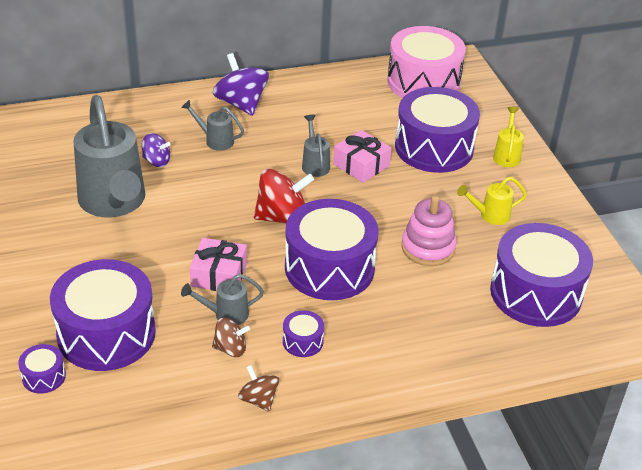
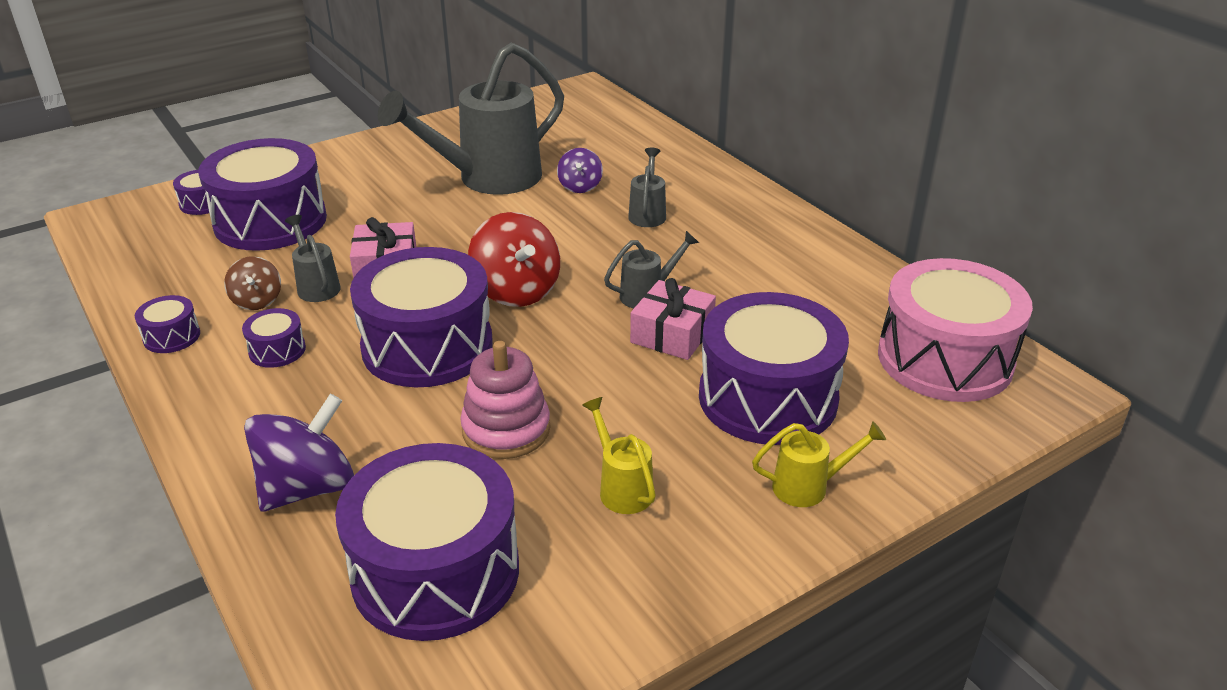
camera: 75 degrees right, 5 degrees down
(241, 104) = (741, 215): purple spinning top -> purple spinning top (308, 487)
(258, 399) = (172, 336): brown spinning top -> purple drum

